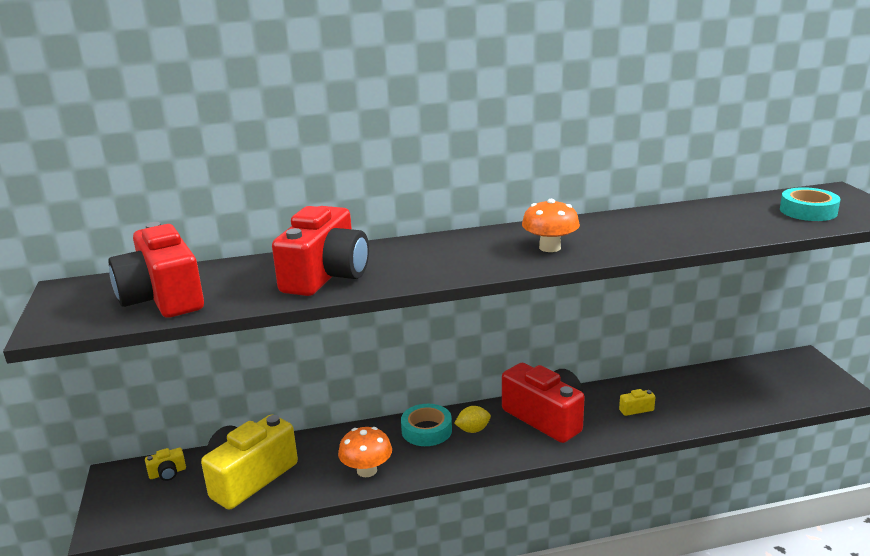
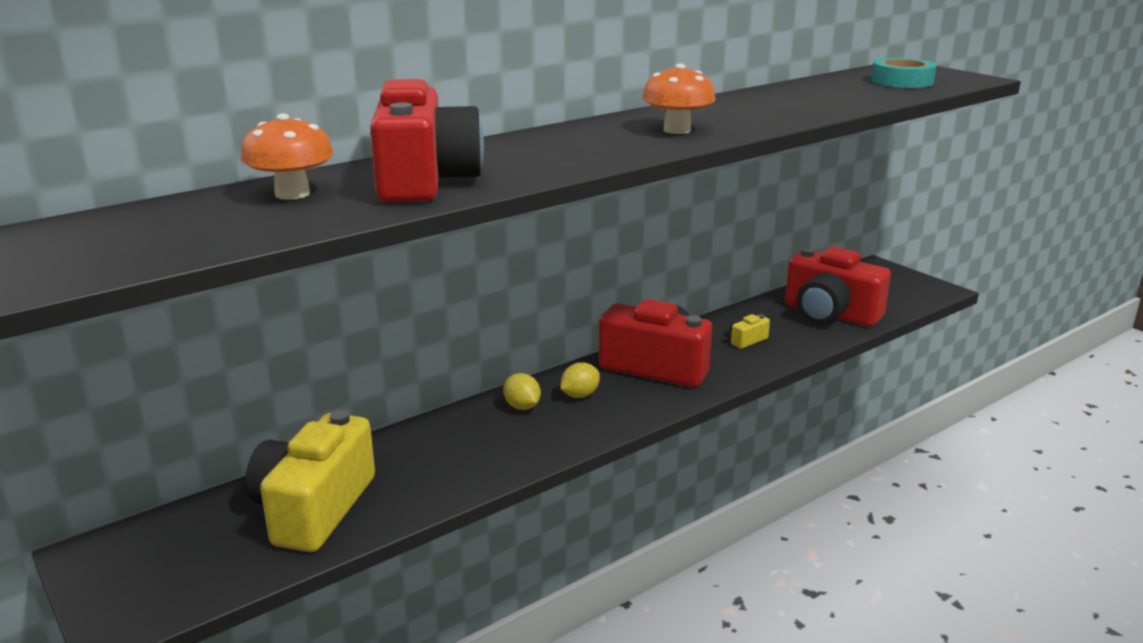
camera: 25 degrees left, 0 degrees up
(163, 298) = (198, 228): red camera -> red camera (830, 314)
(167, 473) = (178, 532): yellow camera -> none
(367, 470) = (477, 465): orange mushroom -> orange mushroom (292, 194)
(426, 430) = (522, 407): turquoise tape -> yellow lemon

